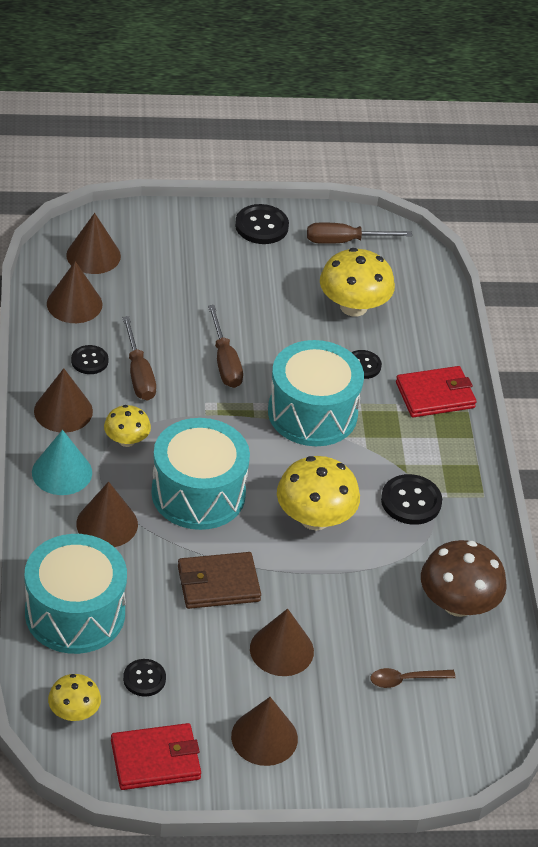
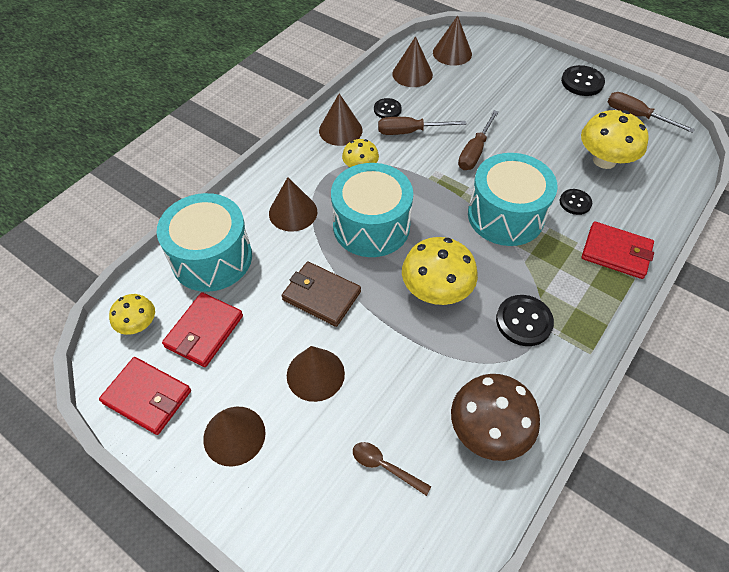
camera: 45 degrees right, 10 degrees up
(62, 472) = (300, 165): turquoise cone -> none
(139, 374) = (410, 132): brown screwdriver -> brown screwdriver turned 60 degrees clockwise
(144, 679) = (204, 331): black button -> red wallet

